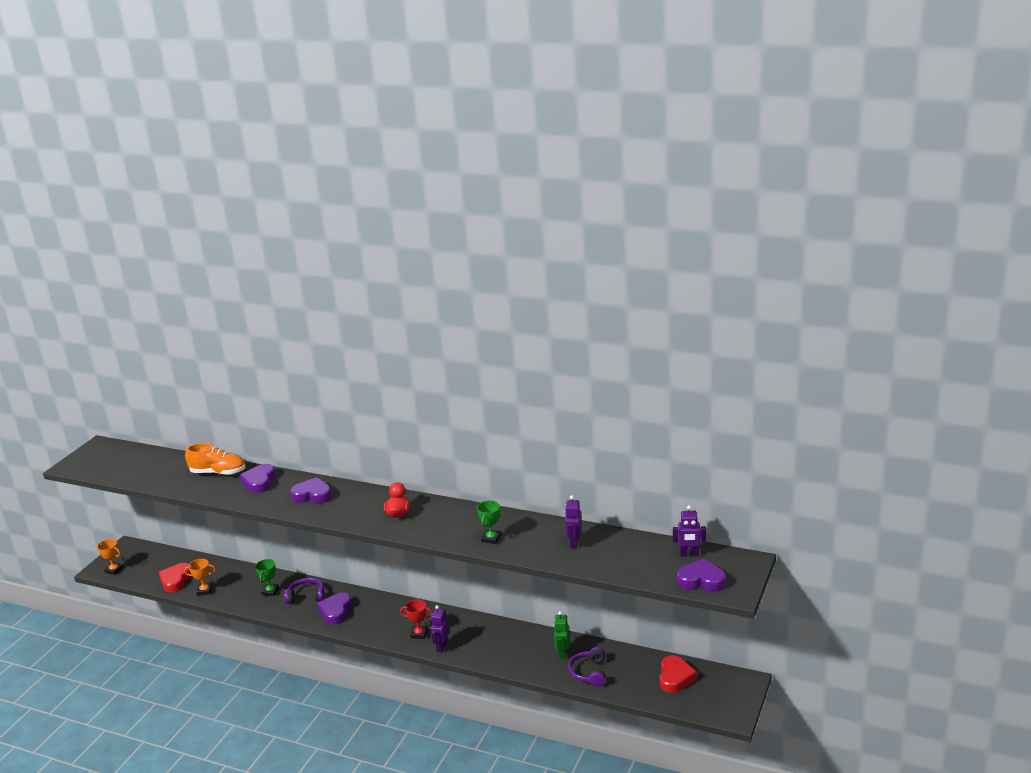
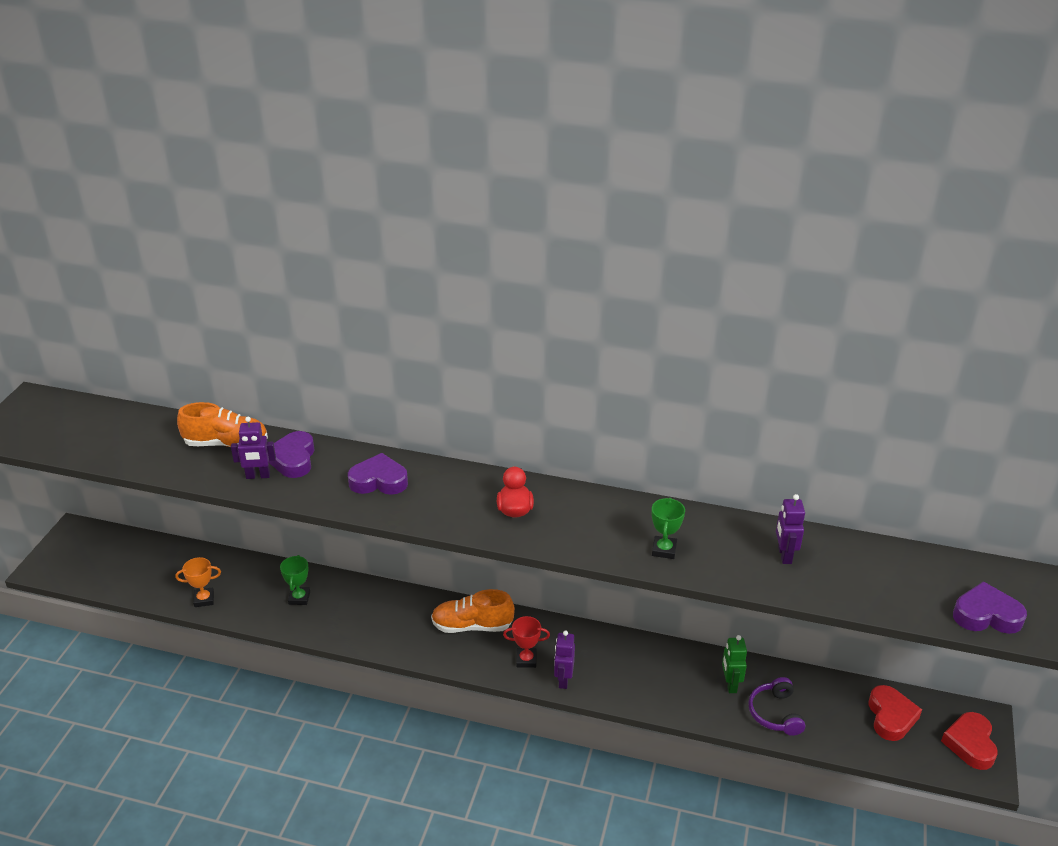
camera: 10 degrees left, 10 degrees up
(114, 570) = (63, 569): orange trophy -> none
(176, 580) = (158, 584): red heart -> red heart (970, 744)
(306, 596) = (352, 604): purple headphones -> none
(335, 611) = (400, 627): purple heart -> none
(387, 612) = (472, 626): none -> orange shoe
(689, 554) = (951, 571): purple robot -> purple robot (258, 476)

